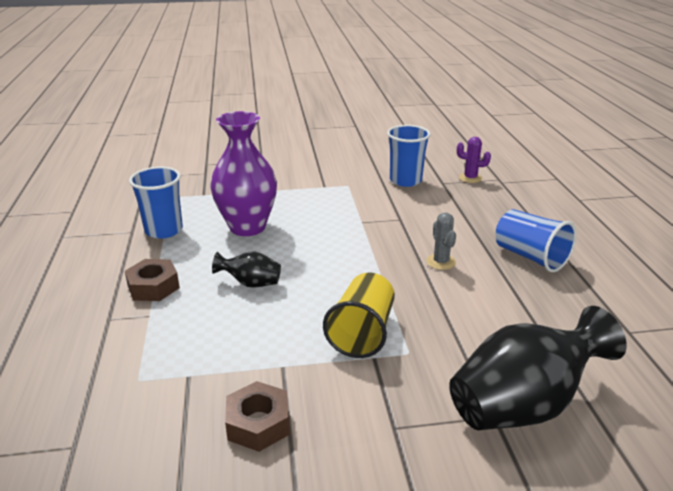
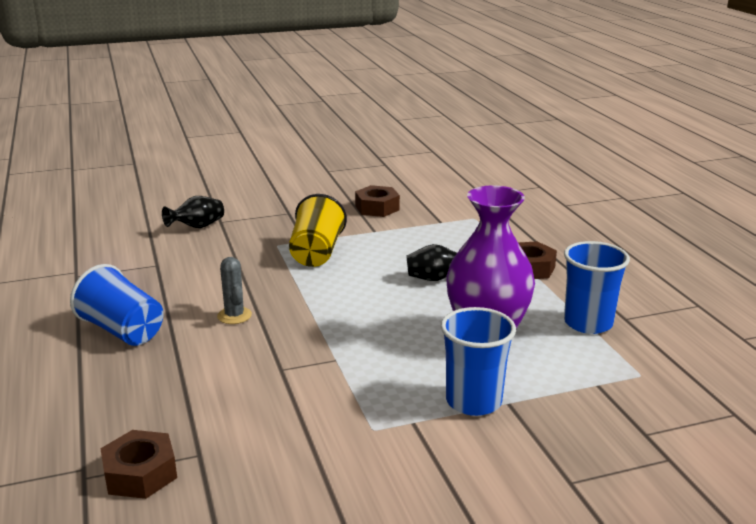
camera: 170 degrees right, 5 degrees down
(405, 180) = (268, 452): blue cup -> blue cup (473, 401)
(470, 178) = (140, 473): purple cactus -> brown nut
(523, 405) = (197, 227): black vase -> black vase, size x0.49

